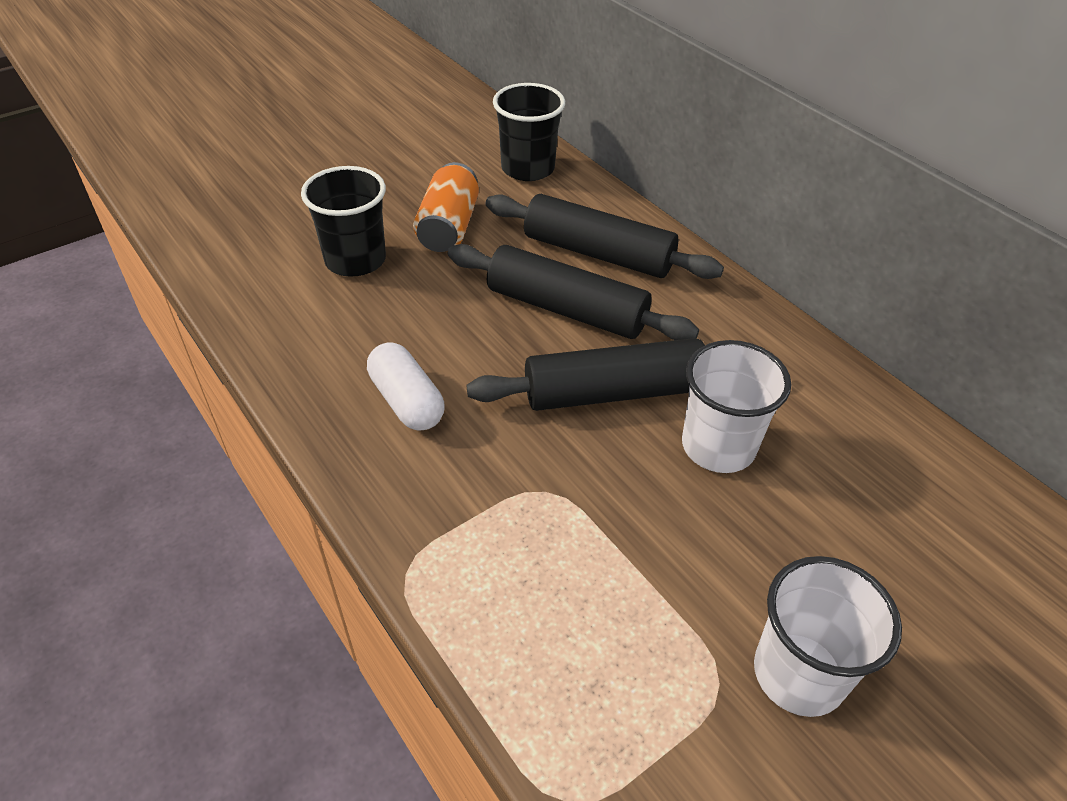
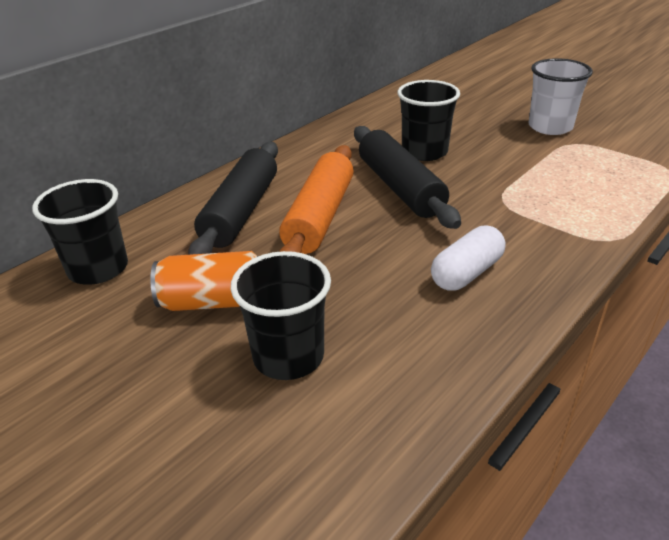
camera: 100 degrees left, 10 degrees down
(566, 309) = (319, 217): black rolling pin -> orange rolling pin
(718, 446) = (424, 152): white cup -> black cup

